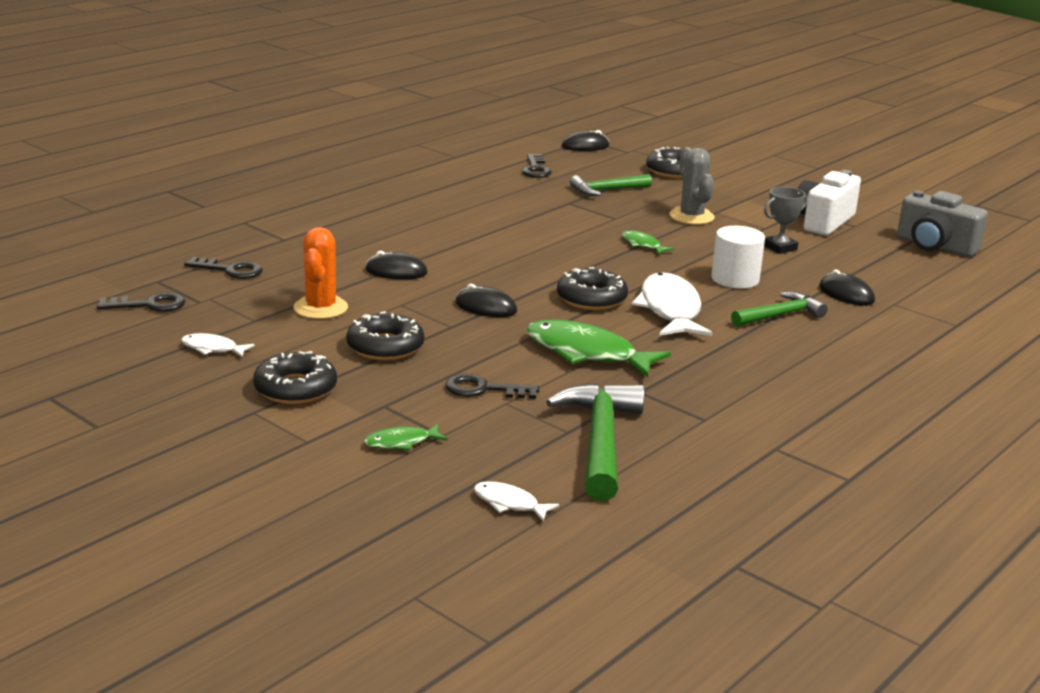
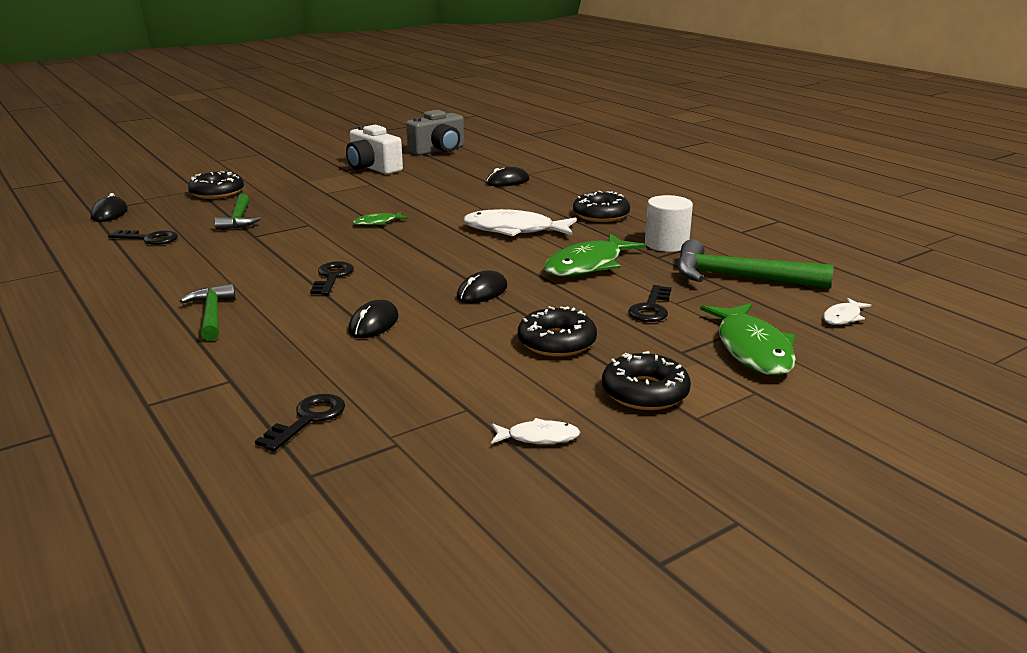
camera: 75 degrees left, 0 degrees up
(149, 305) = (390, 482): black key -> black key (332, 277)
(213, 348) = (538, 437): white fish -> white fish turned 120 degrees counterclockwise
(320, 308) = (450, 368): orange cactus -> none
(401, 442) = (752, 349): green fish -> green fish, size x2.05
(591, 299) = (481, 252): black donut -> black donut (601, 215)
(691, 217) = (329, 200): grey cactus -> none
(735, 279) = (466, 205): white cylinder -> white cylinder (666, 244)
(780, 247) = (414, 185): grey trophy -> none
(780, 315) = (536, 202): green hammer -> green hammer (211, 314)

